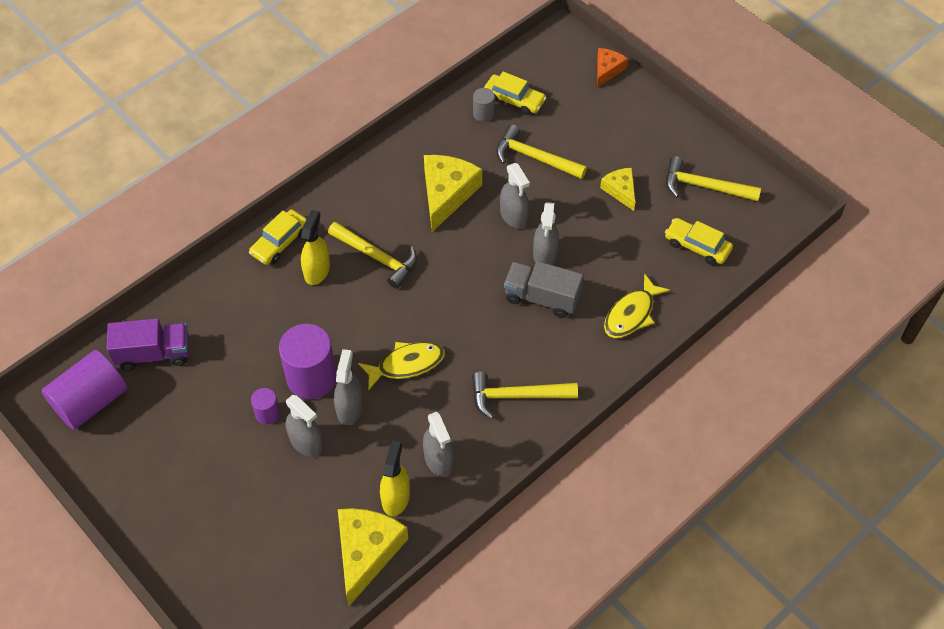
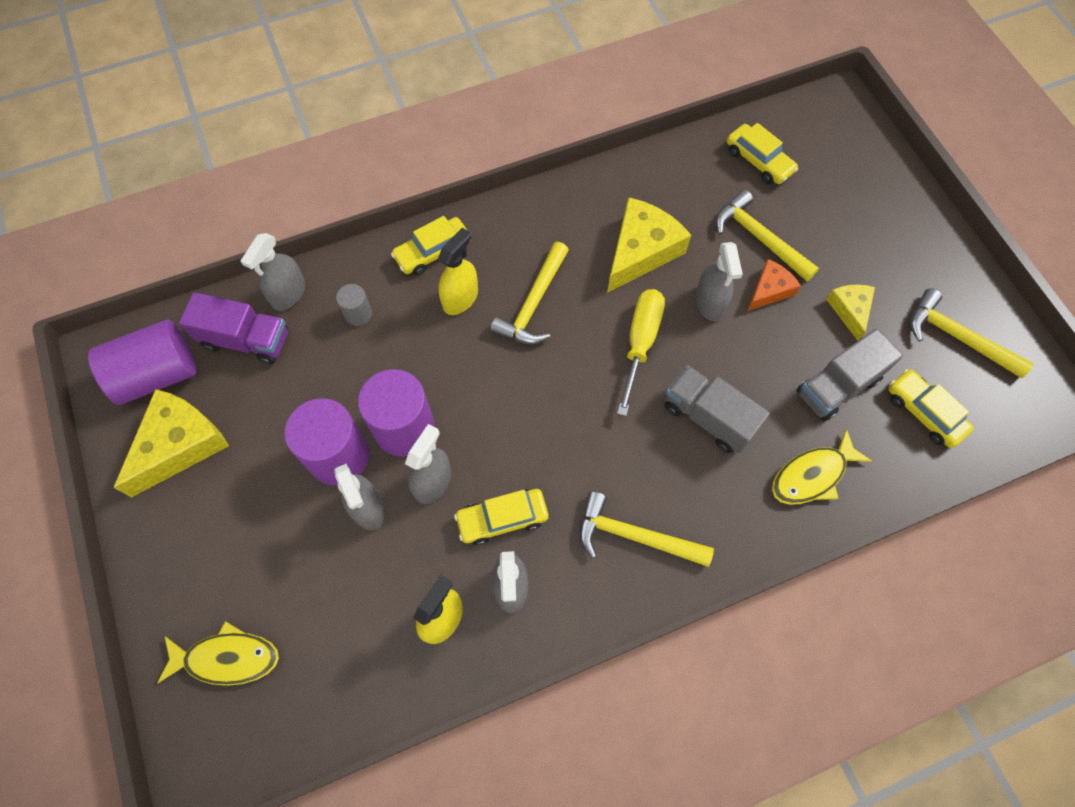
camera: 20 degrees right, 10 degrees up
(267, 413) = (338, 456): purple cylinder -> purple cylinder, size x2.05
(366, 552) = (382, 679): yellow cheese -> yellow cheese (180, 445)
(377, 257) = (533, 304): yellow hammer -> yellow hammer turned 60 degrees clockwise
(406, 364) = (518, 449): yellow fish -> yellow fish (227, 658)
(413, 416) = (502, 519): none -> yellow car
(471, 261) = (640, 343): none -> yellow screwdriver
(483, 114) = (717, 167): grey cylinder -> grey cylinder (358, 314)
(545, 254) = (731, 362): grey spray bottle -> grey spray bottle (288, 294)
(607, 70) = (882, 156): orange cheese -> orange cheese (769, 290)
(629, 247) = (837, 386): none -> grey truck

